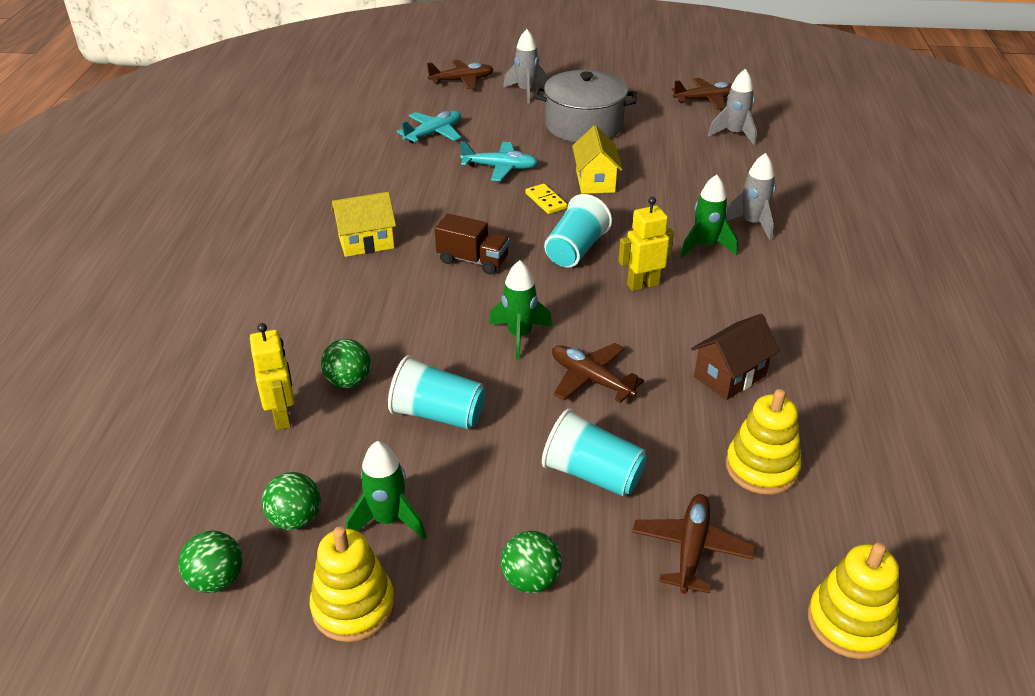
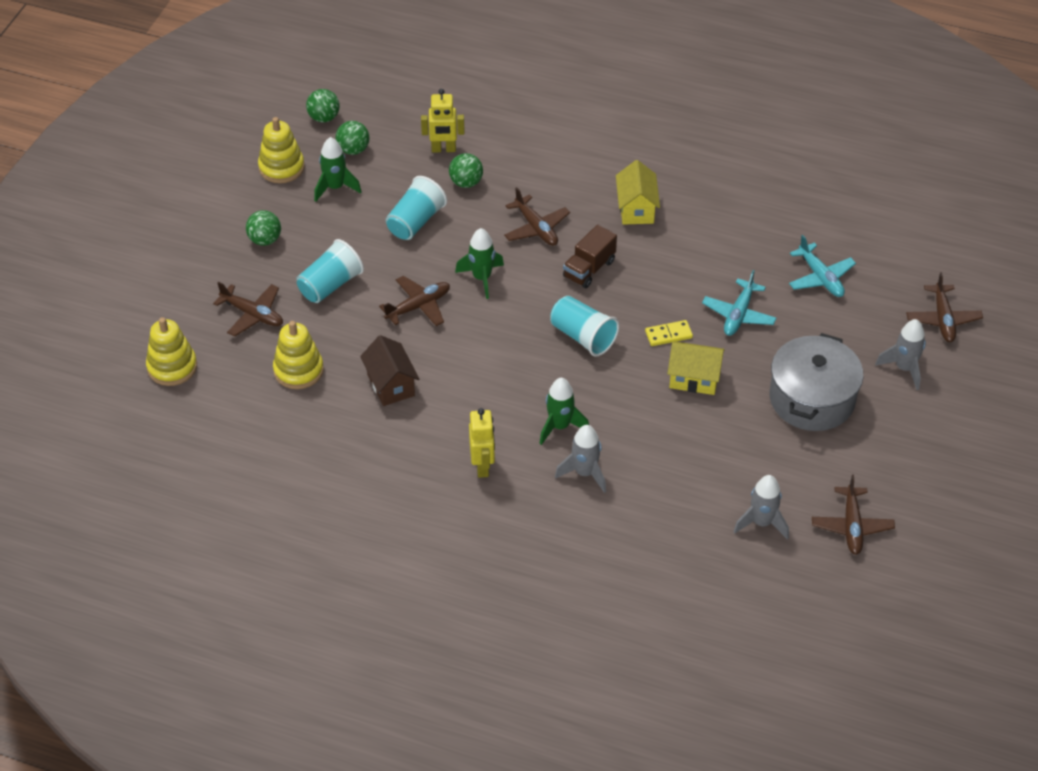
camera: 105 degrees right, 10 degrees up
(419, 307) = (536, 228): none -> brown plane
(643, 284) = (519, 367): yellow robot -> yellow robot (482, 466)

